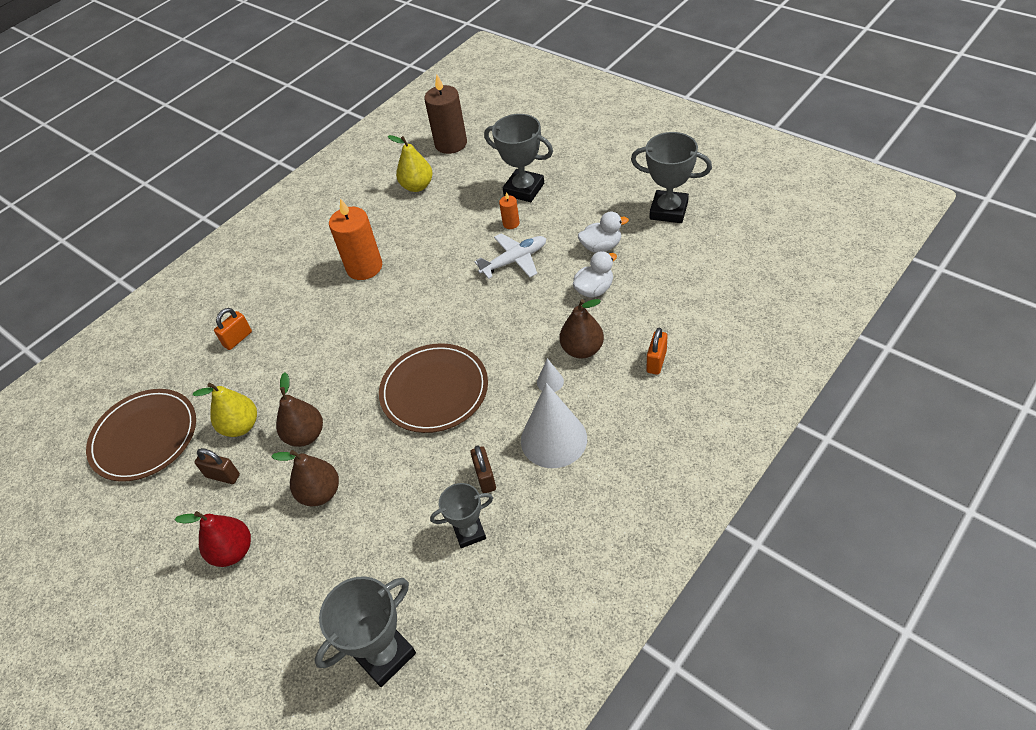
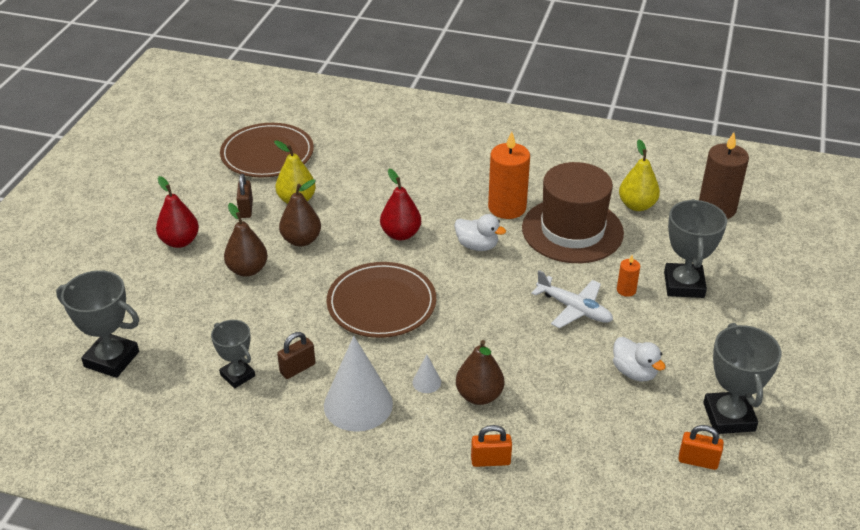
camera: 60 degrees right, 10 degrees down
(238, 339) = (385, 163): orange padlock -> orange padlock (698, 461)
(349, 352) = (401, 234): none -> red pear
(421, 234) = (572, 230): none -> brown hat
(594, 289) = (567, 383): white duck -> white duck (477, 246)

